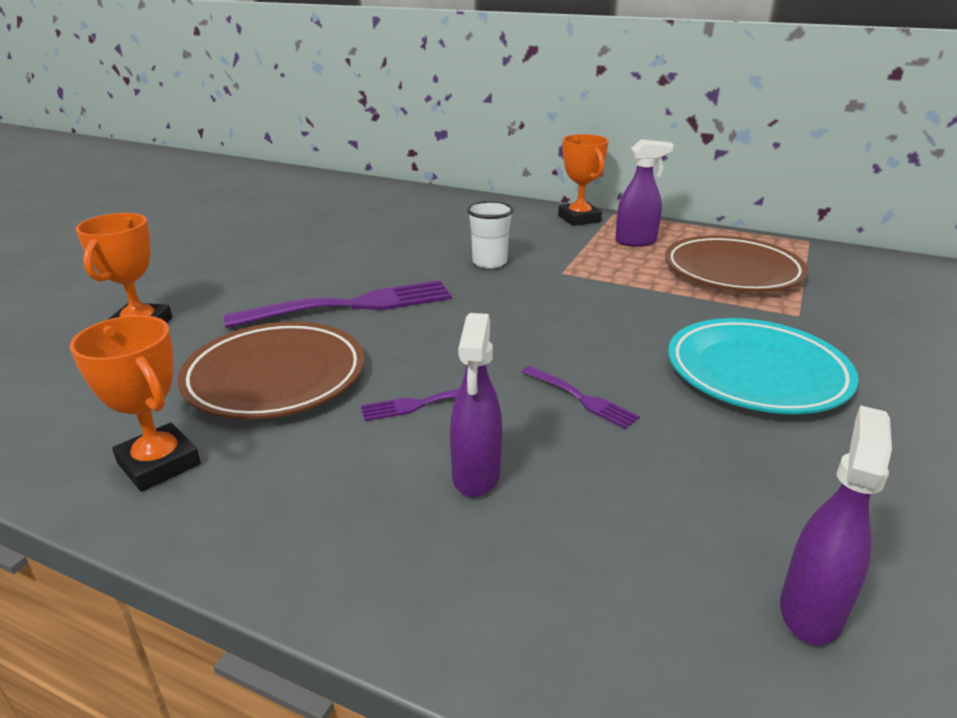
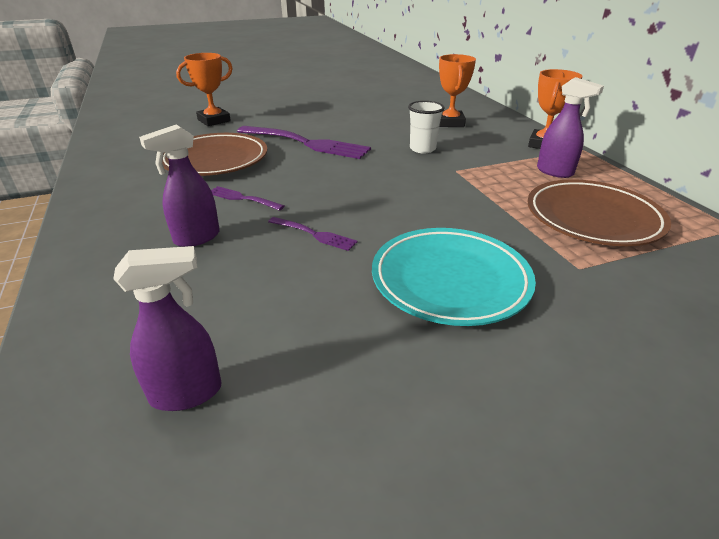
camera: 45 degrees right, 5 degrees up
(159, 464) = (121, 172): orange trophy -> orange trophy (450, 123)
(580, 398) = (313, 234): purple fork -> purple fork turned 60 degrees counterclockwise

